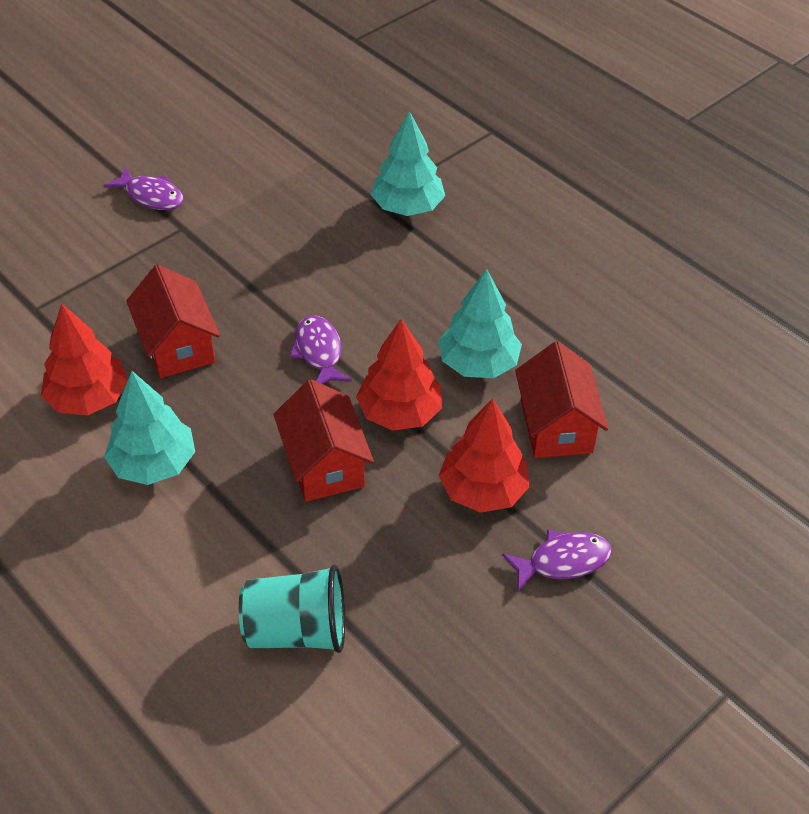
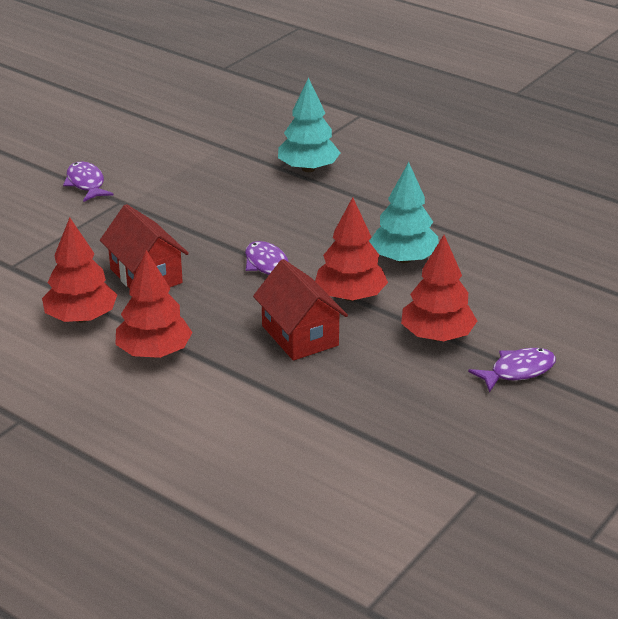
camera: 10 degrees left, 15 degrees down
(151, 196) = (86, 184): purple fish -> purple fish turned 135 degrees counterclockwise
(153, 464) = (154, 352): turquoise tree -> red tree
(297, 630) = (316, 441): turquoise cup -> none
(556, 426) = (481, 290): red house -> none

